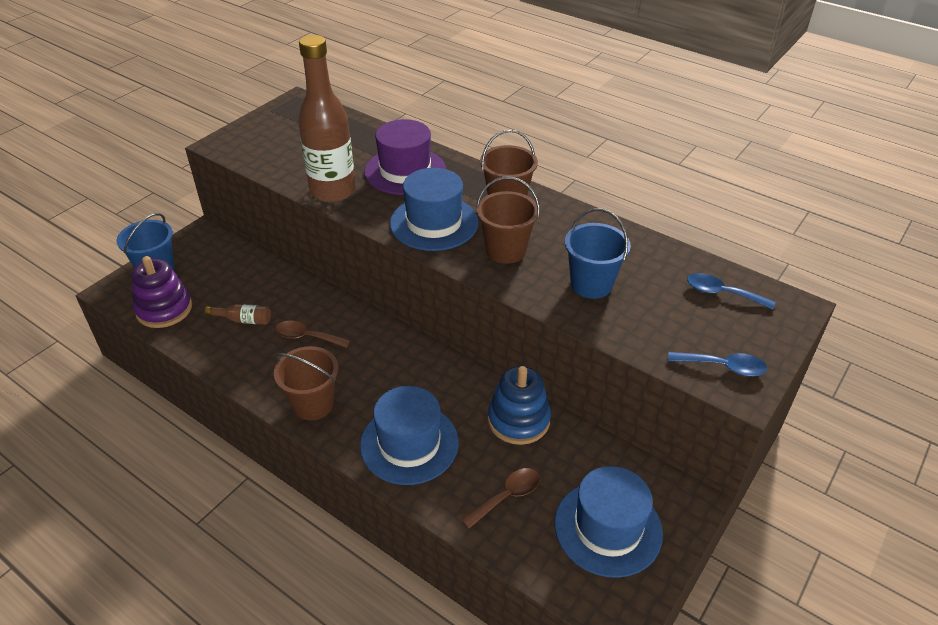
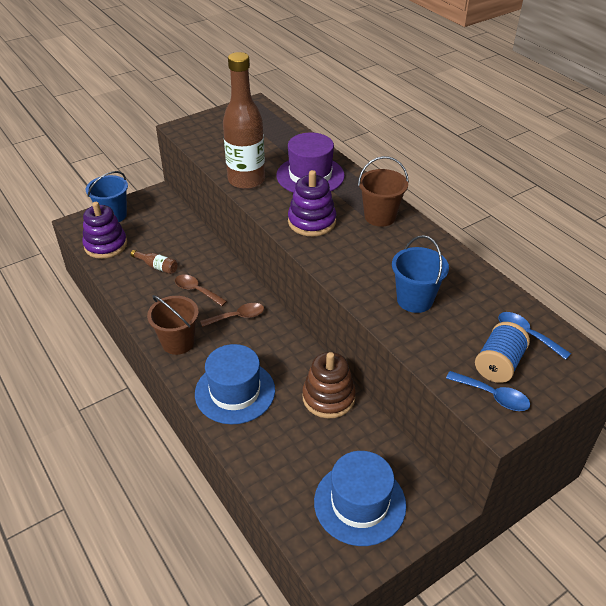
camera: 20 degrees right, 0 degrees up
(434, 223) = (312, 221): blue hat -> purple stacking toy
(505, 250) = (358, 256): brown bucket -> none
(507, 496) = (290, 454): brown spoon -> brown spoon (238, 317)
(518, 420) = (328, 397): blue stacking toy -> brown stacking toy
(711, 331) = (498, 364): none -> blue spool

